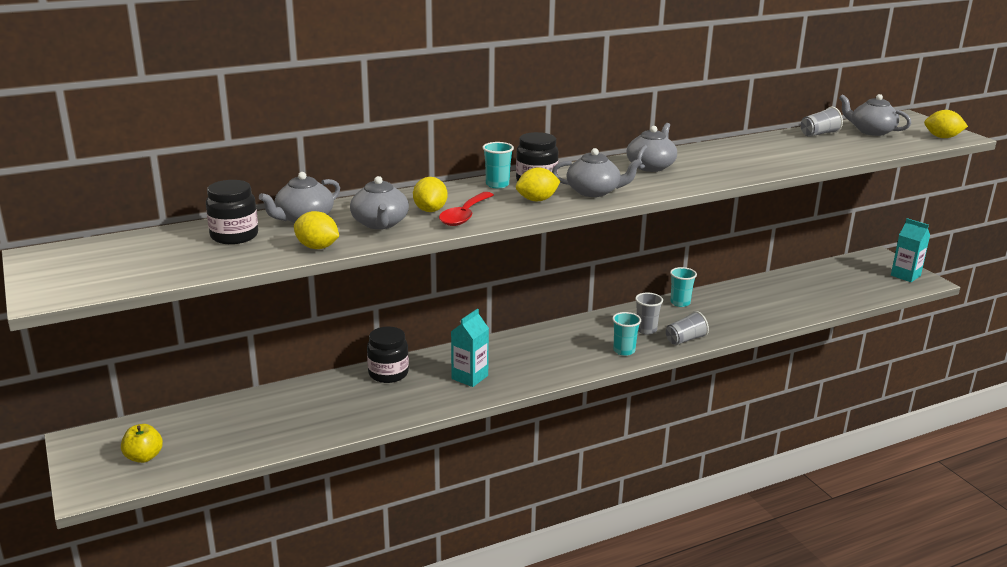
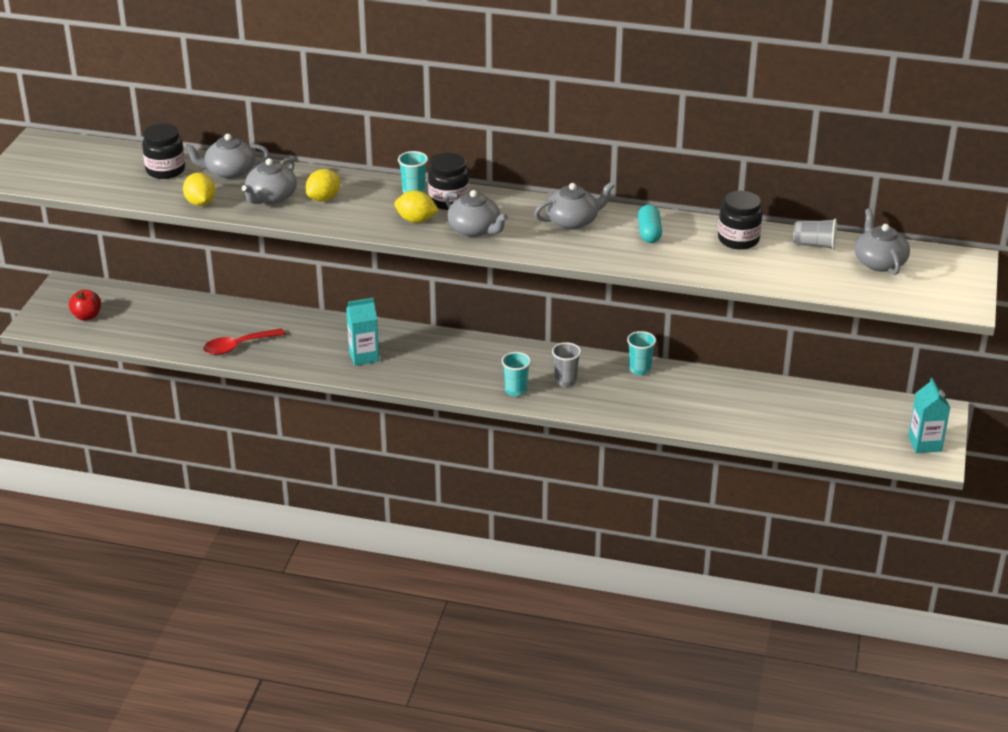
camera: 40 degrees right, 10 degrees up
(144, 457) = (87, 316): yellow apple -> red apple
(388, 373) = (311, 325): black jar -> black jar (738, 239)
(465, 215) = (339, 214): red spoon -> red spoon (238, 346)
(685, 340) = (584, 405): grey cup -> none
(713, 157) = (649, 233): none -> turquoise capsule
(942, 137) = (939, 299): yellow lemon -> none

